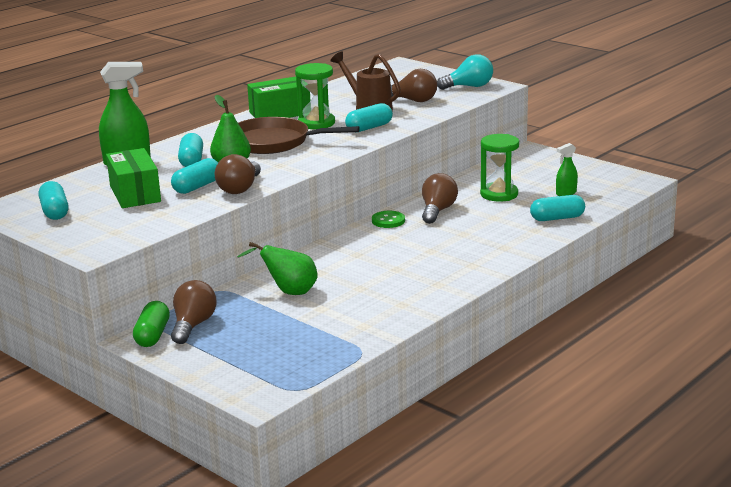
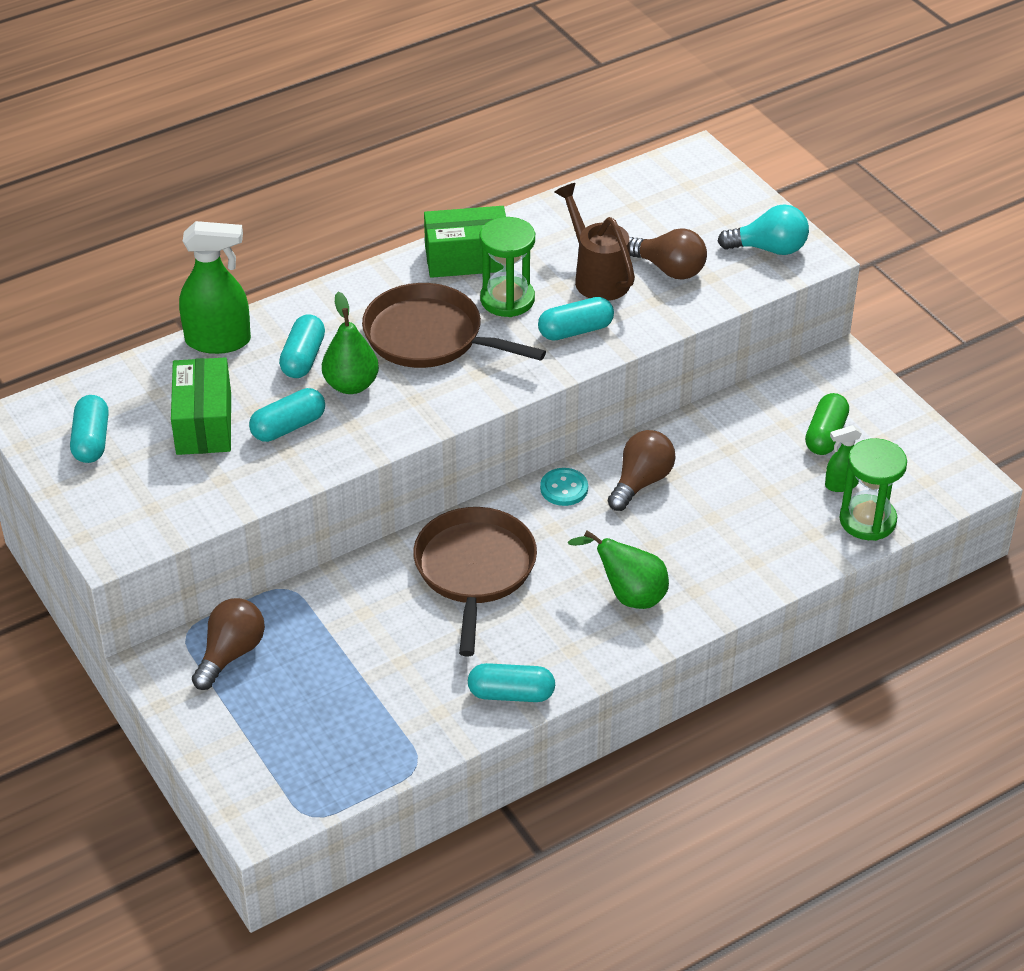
camera: 15 degrees right, 20 degrees up
(152, 335) = (176, 661): green capsule -> green capsule (825, 435)
(240, 189) = (342, 446): brown light bulb -> none
(289, 292) = (372, 616): green pear -> green pear (628, 595)
(349, 262) = (474, 570): none -> brown pan
(388, 221) = (564, 488): green button -> turquoise button
(499, 194) = (744, 463): green hourglass -> green hourglass (867, 520)
(557, 218) = (799, 542): turquoise capsule -> turquoise capsule (511, 694)

